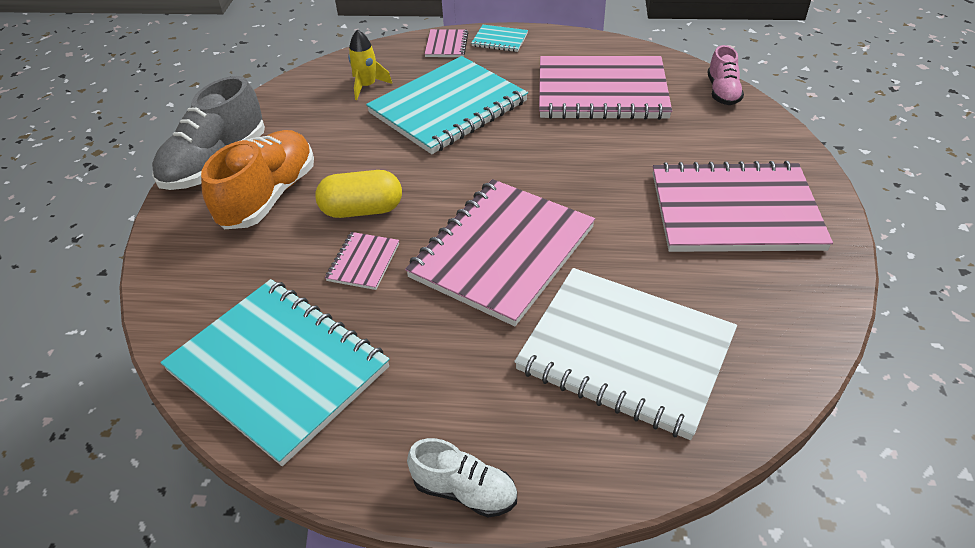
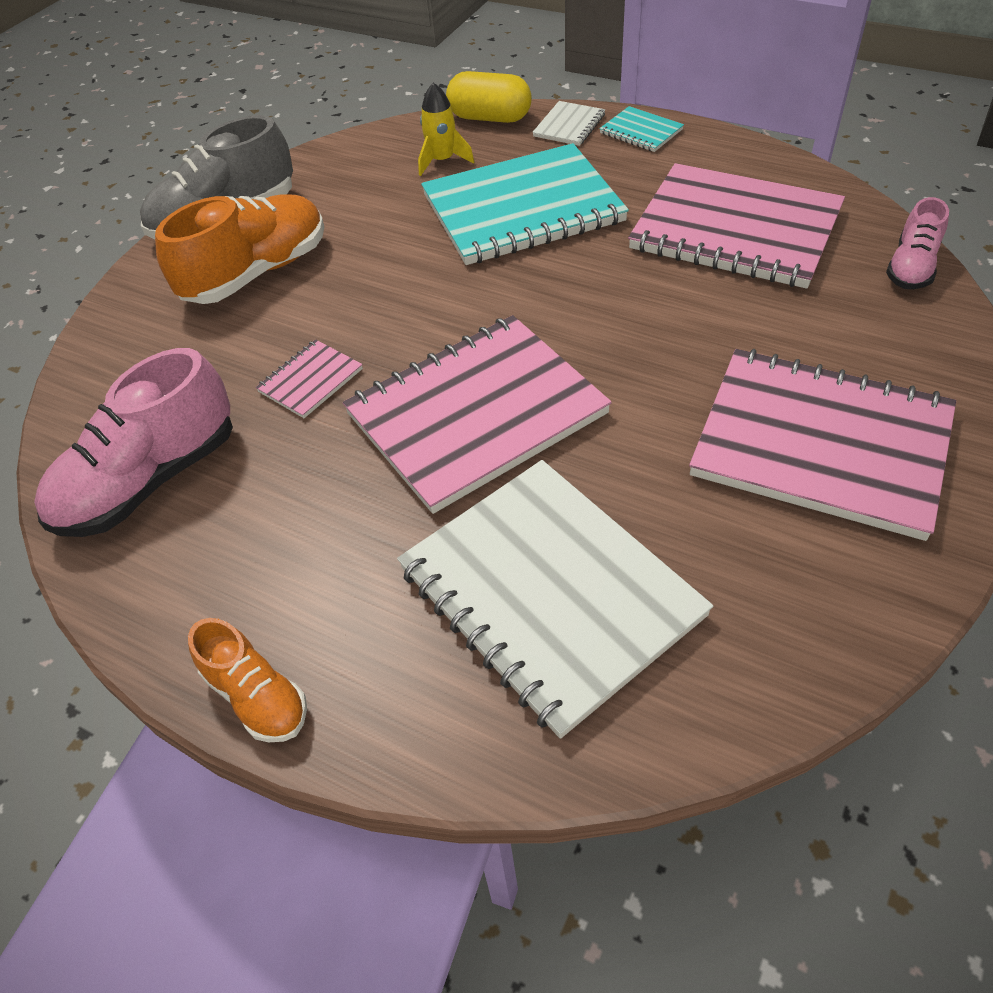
camera: 25 degrees right, 5 degrees up
(278, 369) = (150, 480): turquoise notebook -> pink shoe
(362, 210) = (346, 316): yellow capsule -> yellow capsule (490, 118)
(446, 45) = (569, 126): pink notebook -> white notebook
(465, 490) = (257, 696): white shoe -> orange shoe

